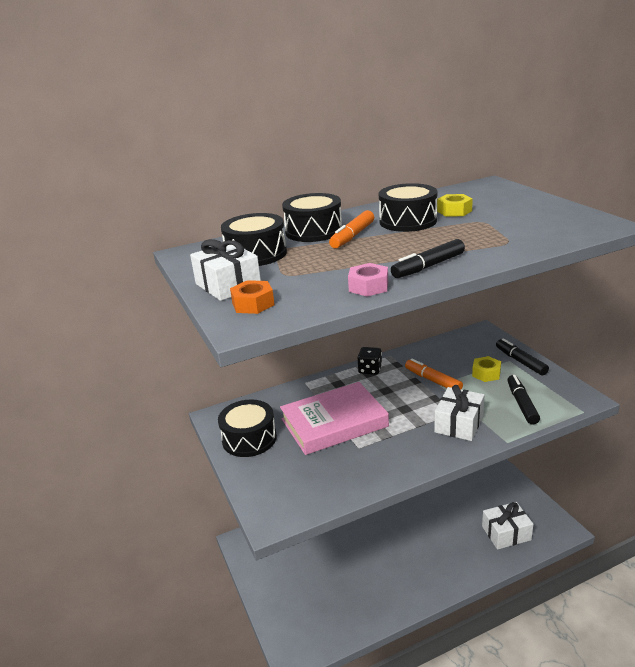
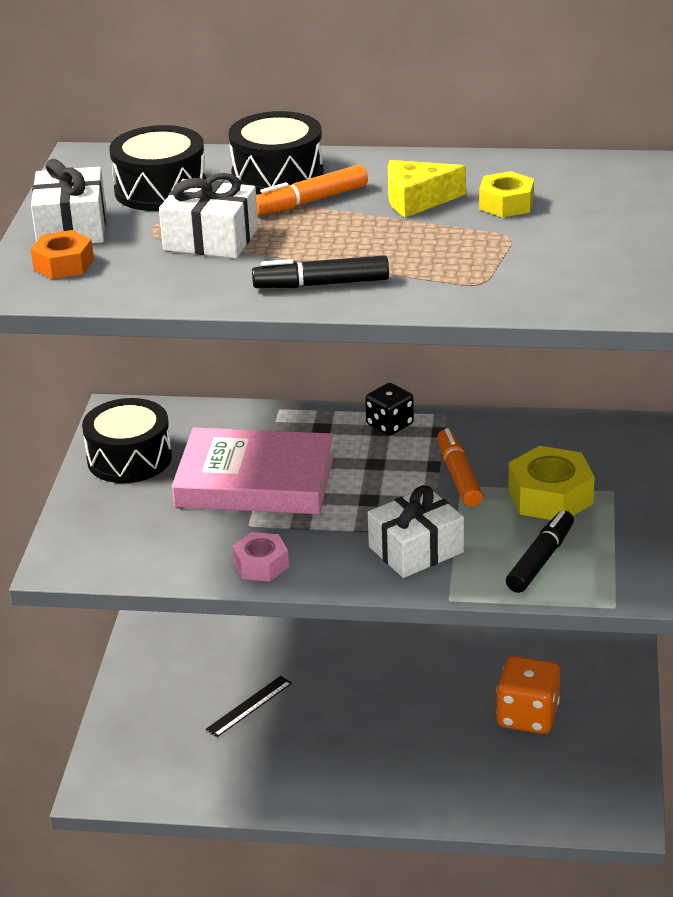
camera: 30 degrees right, 5 degrees up
(335, 559) = (249, 706): none -> black ruler
(368, 286) = (212, 287): pink nut -> pink nut (261, 565)
(408, 221) = (417, 200): black drum -> yellow cheese
(469, 499) = (527, 716): none -> orange dice
(486, 373) = (550, 496): yellow nut -> yellow nut, size x1.60
(506, 533) = (530, 785): white gift -> white gift (211, 239)
(520, 361) = (628, 499): black marker -> none

